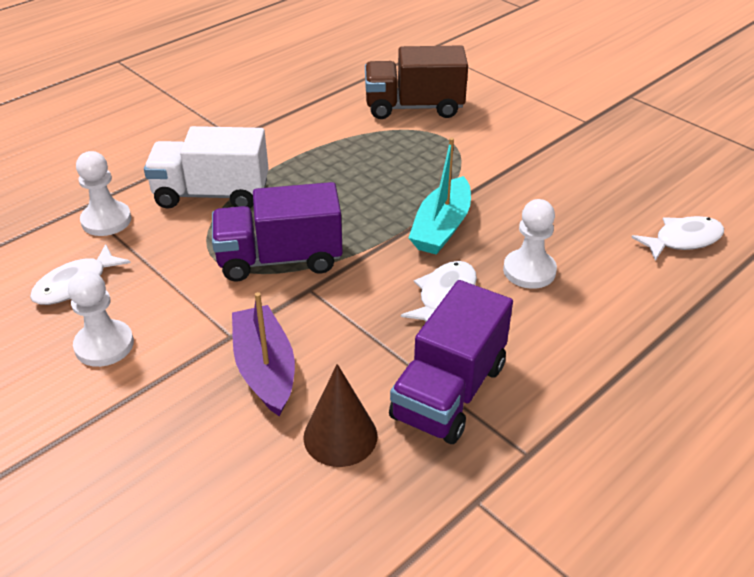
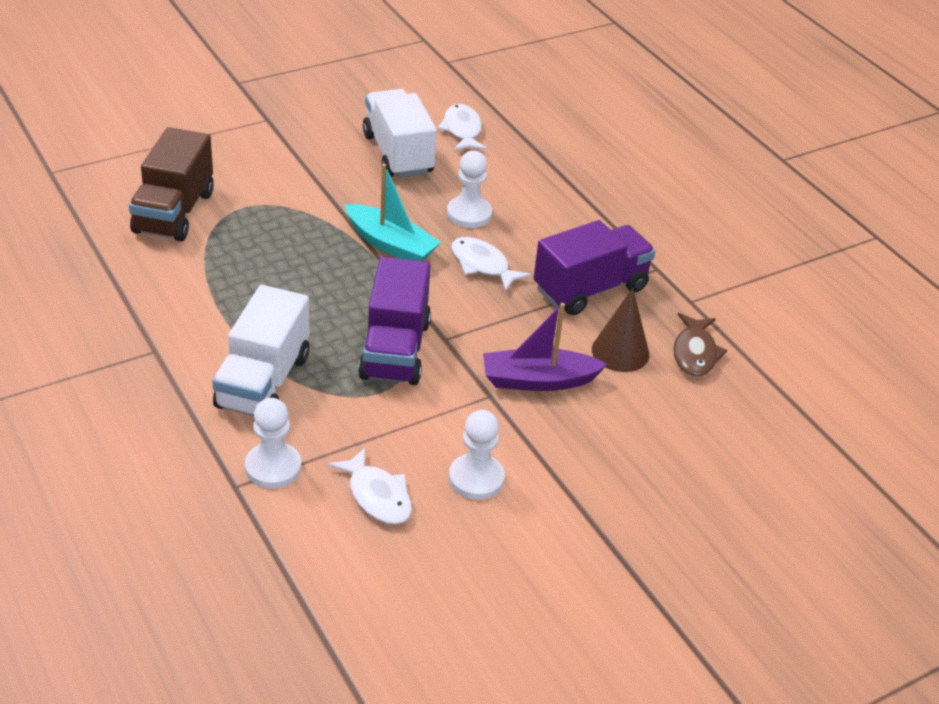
camera: 80 degrees left, 0 degrees up
(366, 517) = (695, 353): none -> brown fish
(449, 391) = (590, 289): purple truck -> purple truck turned 75 degrees counterclockwise
(598, 204) = (398, 154): none -> white truck

